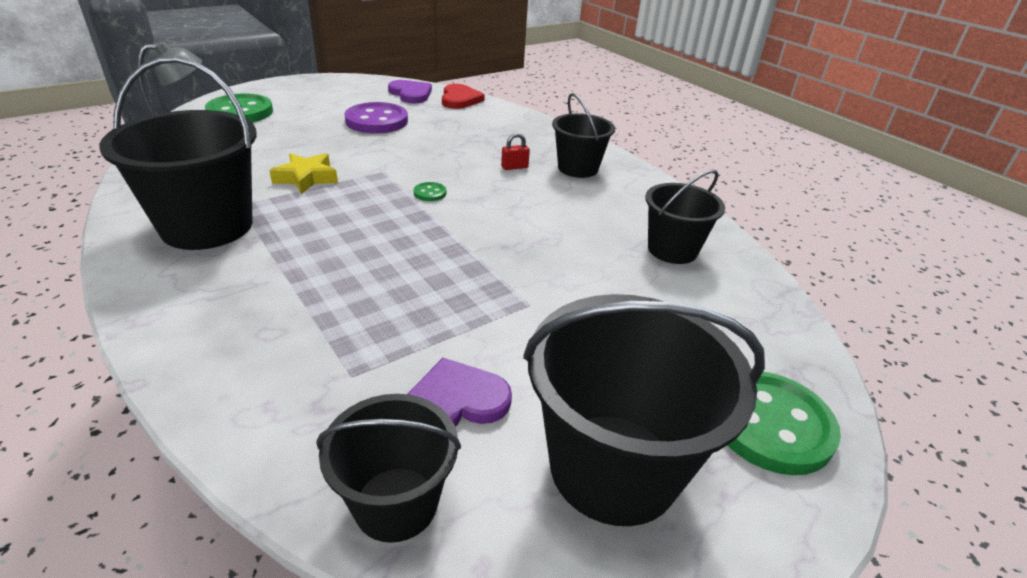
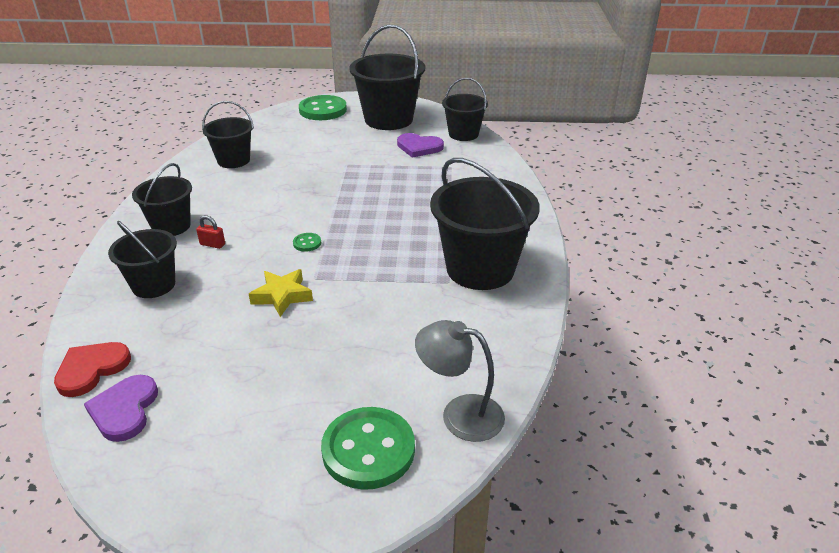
camera: 140 degrees left, 0 degrees up
(306, 178) = (380, 293): yellow star -> yellow star (282, 296)
(376, 121) = (237, 359): purple button -> none
(505, 134) = (153, 285): none -> black bucket

